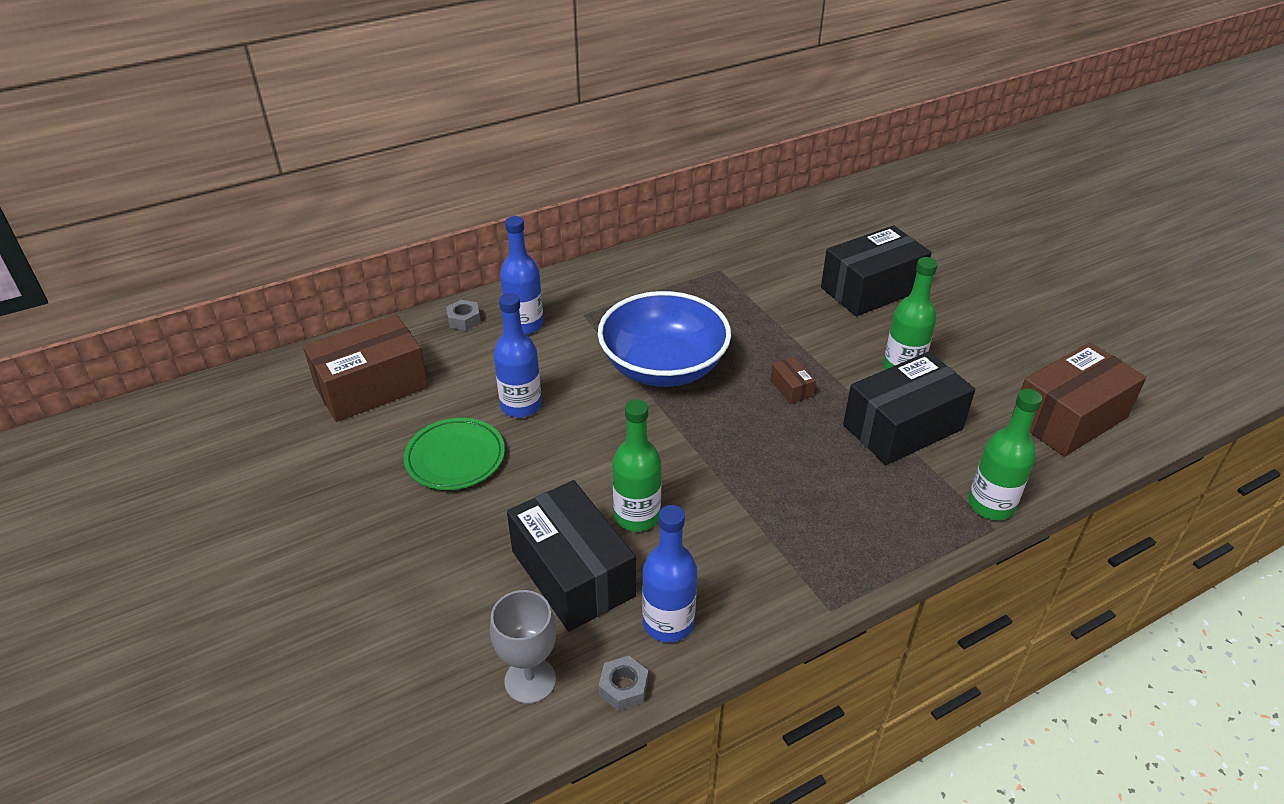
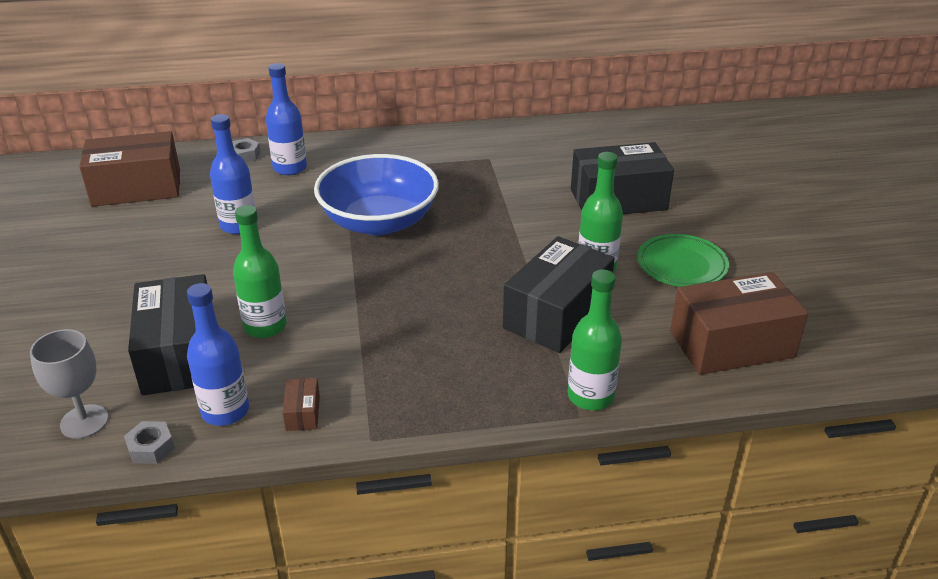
camera: 20 degrees right, 5 degrees down
(455, 458) = (158, 251): green plate -> green plate (682, 265)
(791, 388) = (478, 261): brown box -> brown box (303, 413)
(902, 427) = (557, 314): black box -> black box turned 45 degrees counterclockwise

